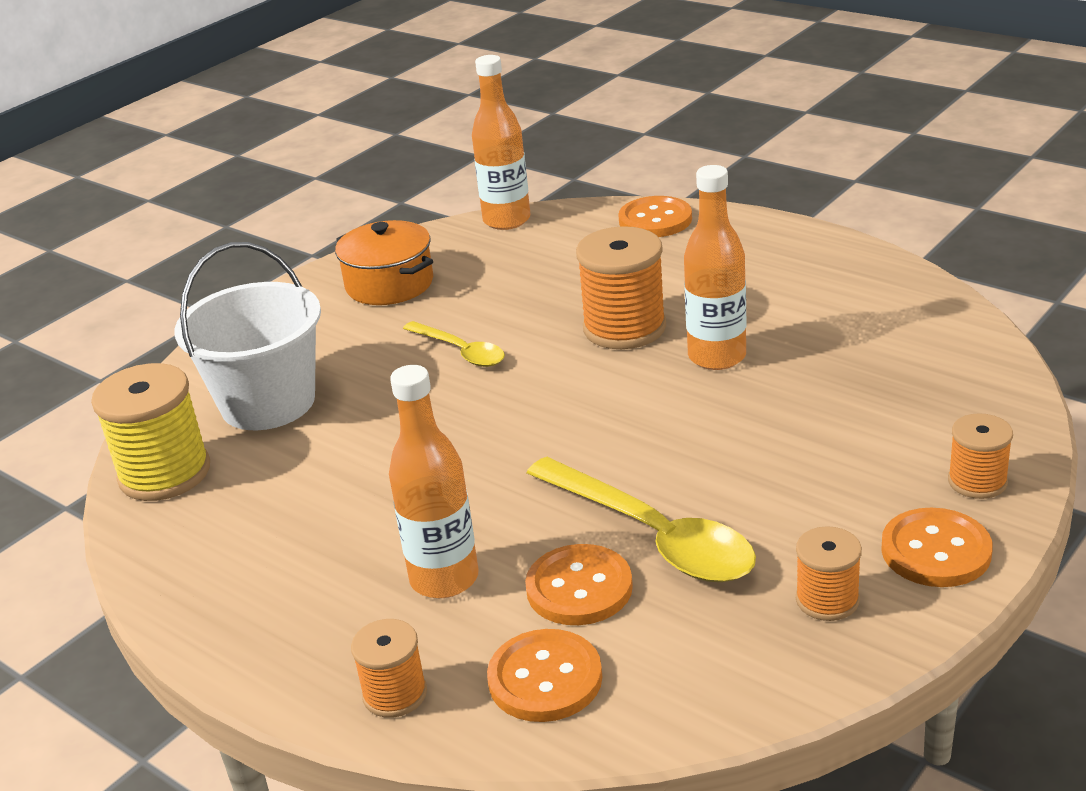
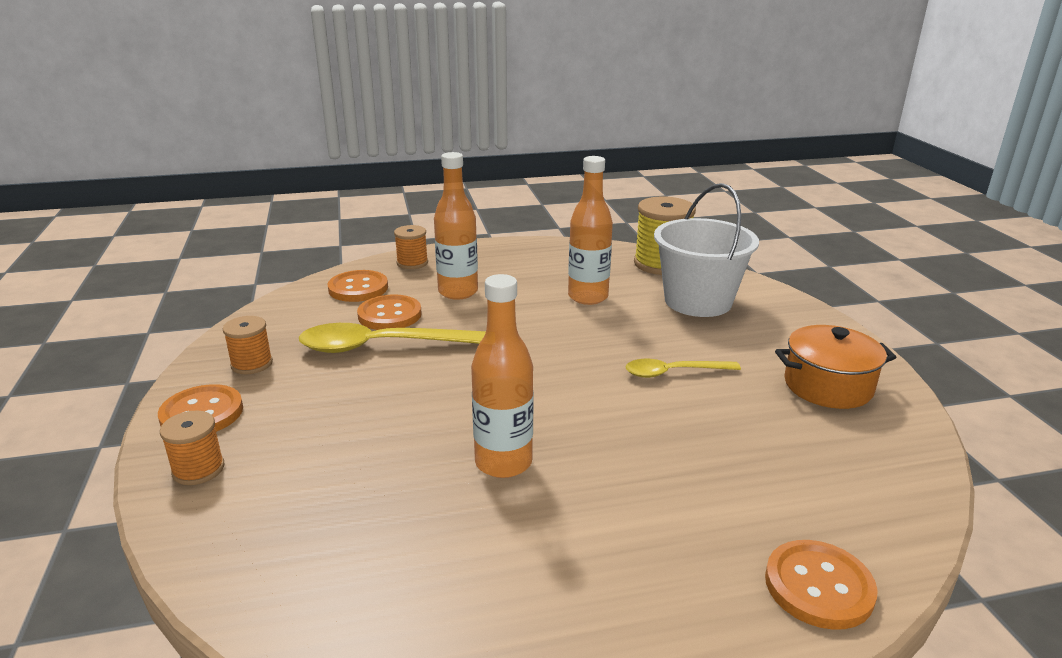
camera: 125 degrees right, 5 degrees down
(506, 220) = (918, 491): orange bottle -> orange bottle (588, 297)
(624, 328) = (609, 447): orange spool -> none

